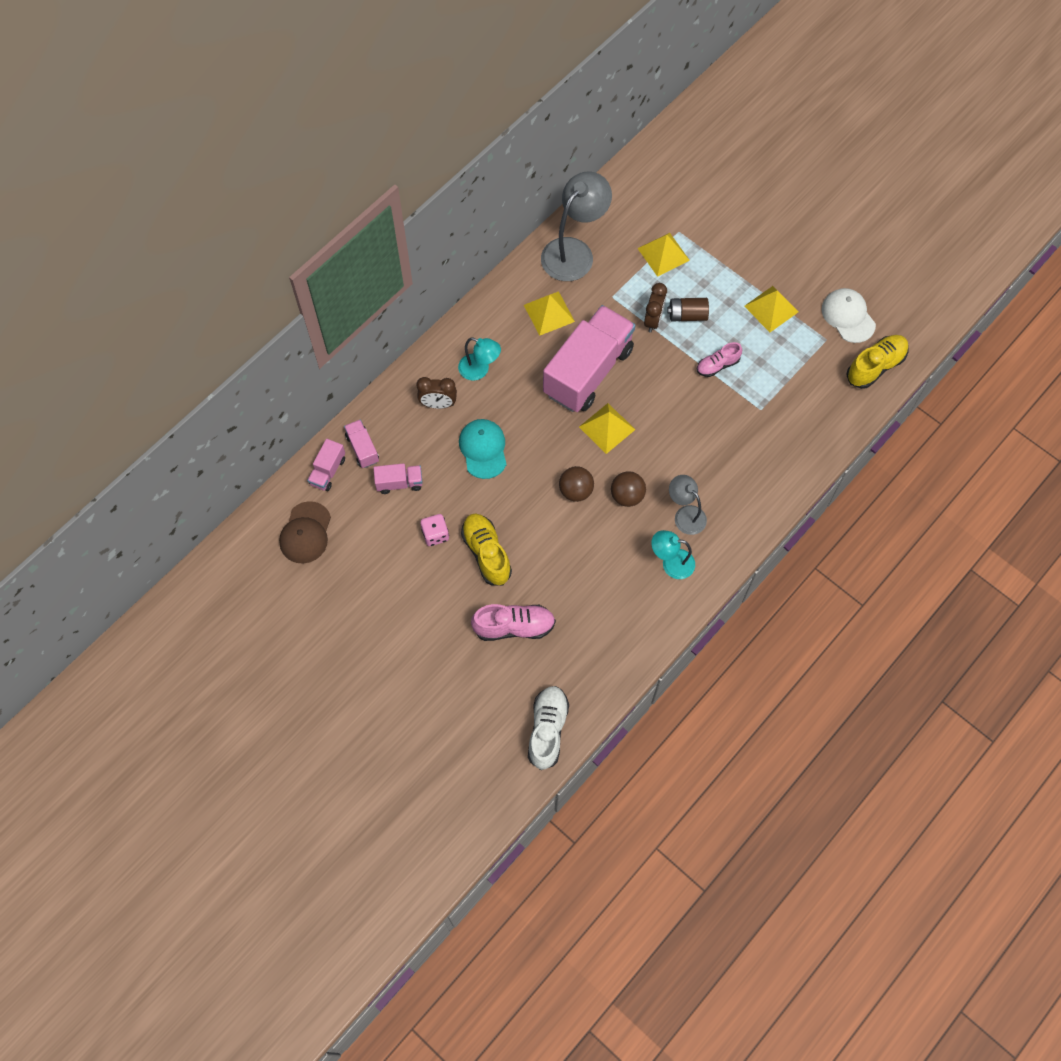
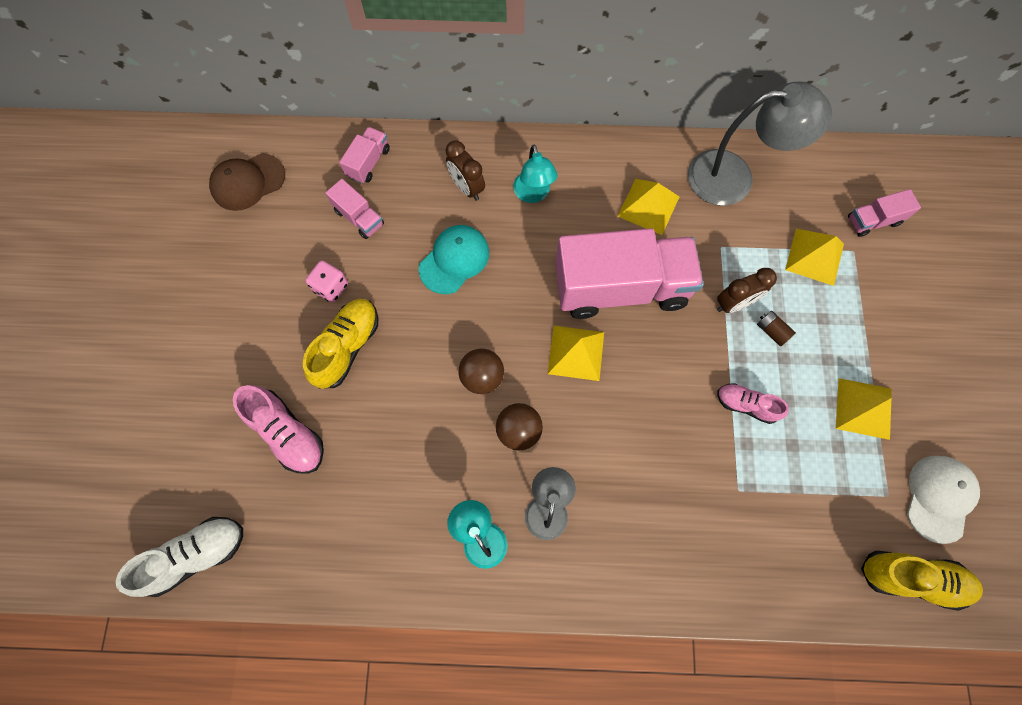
camera: 50 degrees right, 5 degrees up
(328, 471) = (323, 153): pink truck -> pink truck (873, 221)
(687, 315) = (771, 331): brown battery -> brown battery, size x0.66

